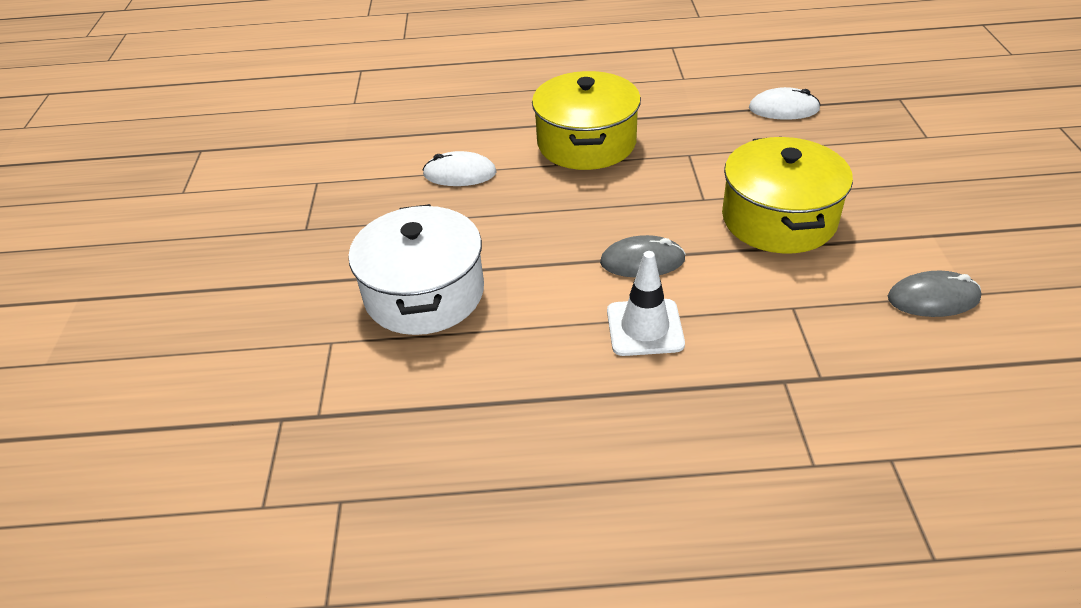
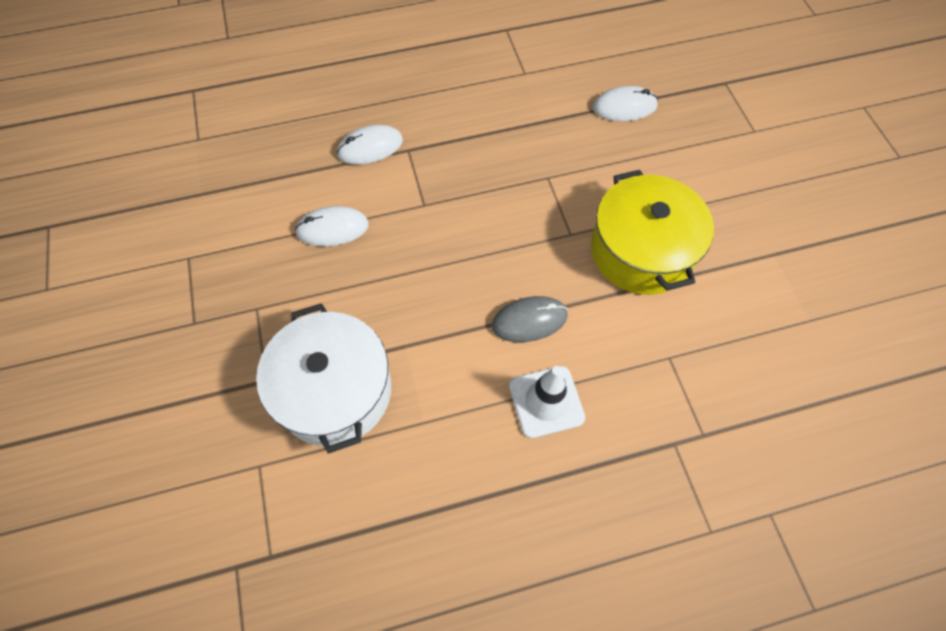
camera: 15 degrees left, 20 degrees up
(514, 119) = (370, 147): none -> white mouse
(586, 143) = (448, 172): yellow pot -> none
(933, 298) = (782, 329): grey mouse -> none

